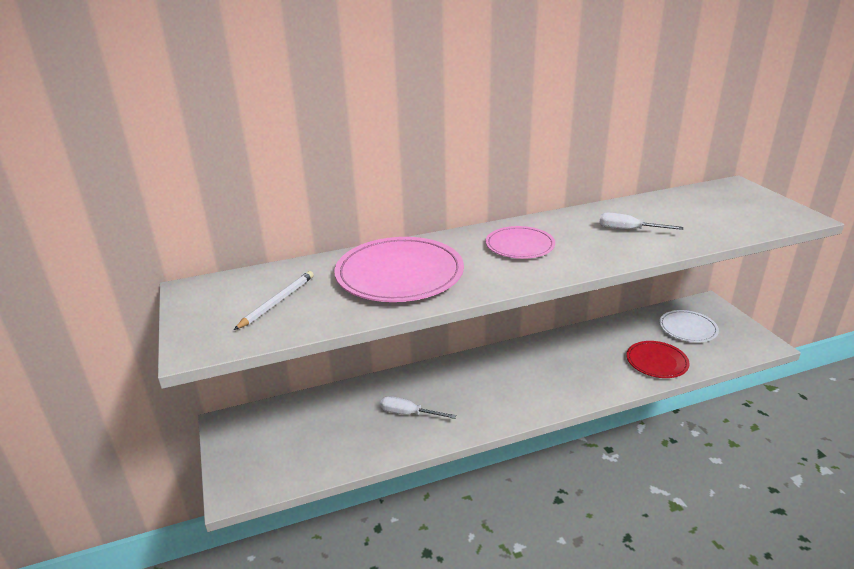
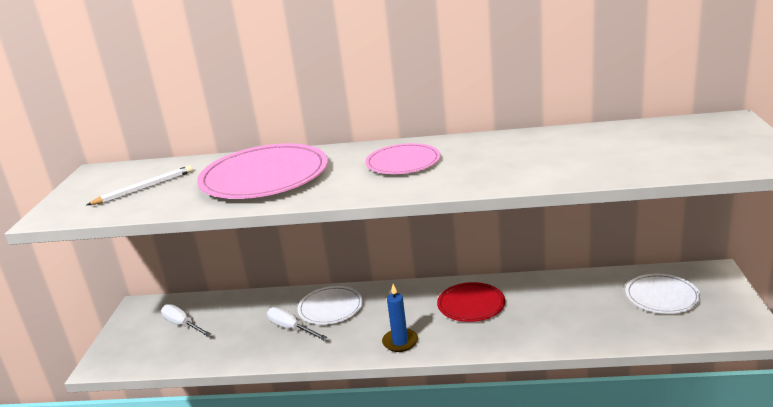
camera: 25 degrees right, 5 degrees down
(430, 386) = (330, 308): none -> white plate
(518, 406) = (400, 342): none -> blue candle
(628, 230) = (536, 157): white screwdriver -> white screwdriver (182, 325)
(656, 362) = (591, 326): red plate -> red plate (471, 305)

